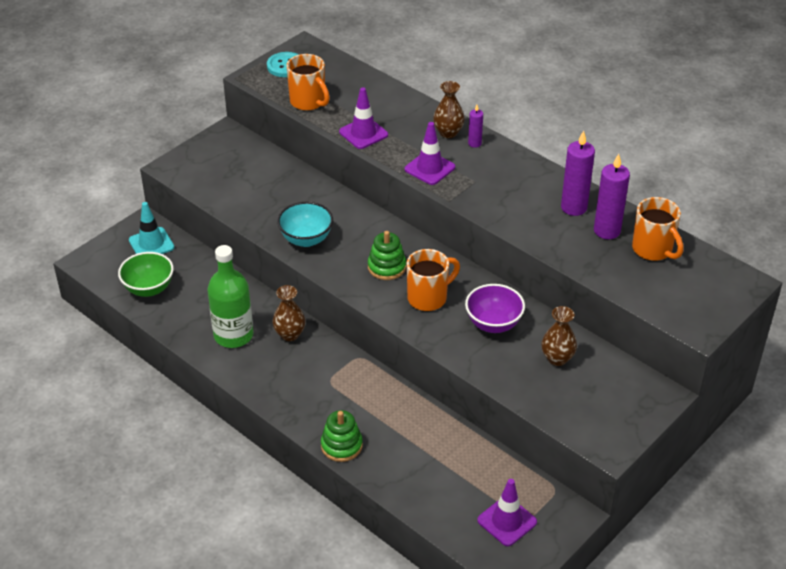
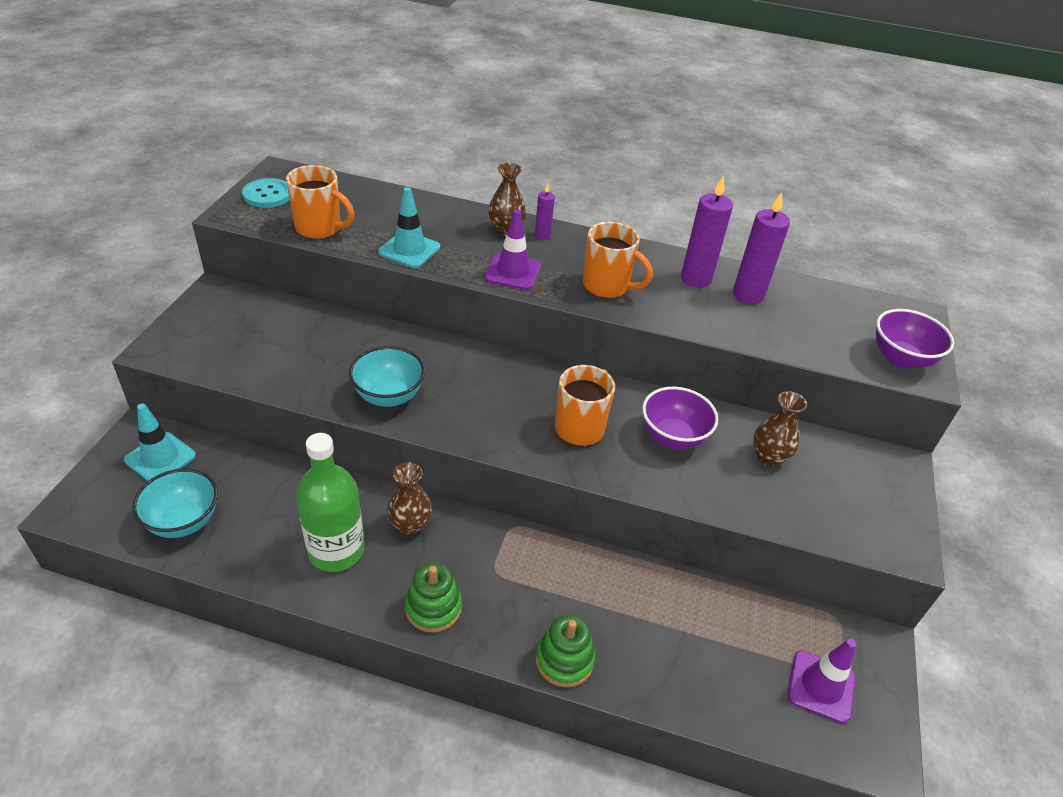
camera: 30 degrees left, 0 degrees up
(149, 289) = (183, 521): green bowl -> turquoise bowl
(363, 133) = (409, 250): purple traffic cone -> turquoise traffic cone
(387, 267) = (508, 403): green stacking toy -> green stacking toy (433, 607)
(653, 250) = (808, 304): orange mug -> orange mug (607, 286)
(692, 311) = (901, 358): none -> purple bowl

